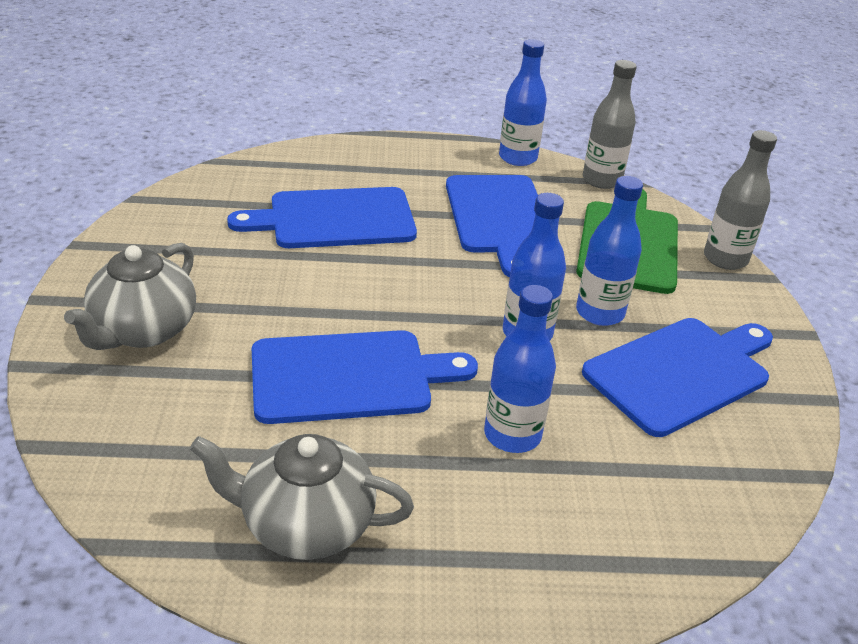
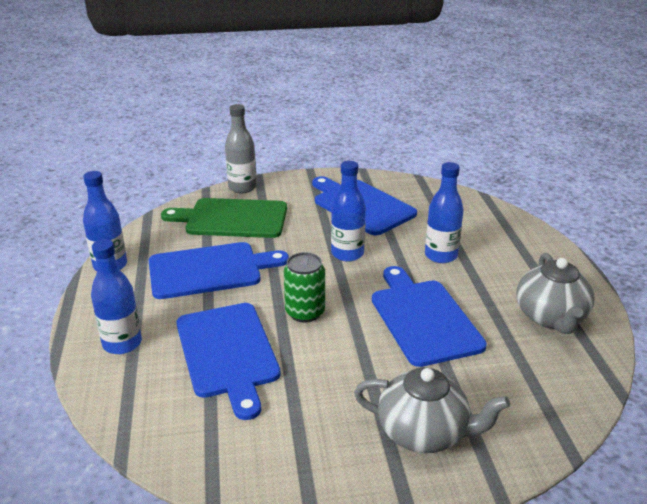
camera: 95 degrees left, 5 degrees down
(393, 277) = (305, 312): none -> green can
(600, 313) = (315, 229): blue bottle -> blue bottle (122, 343)
(601, 180) = (145, 228): grey bottle -> none

